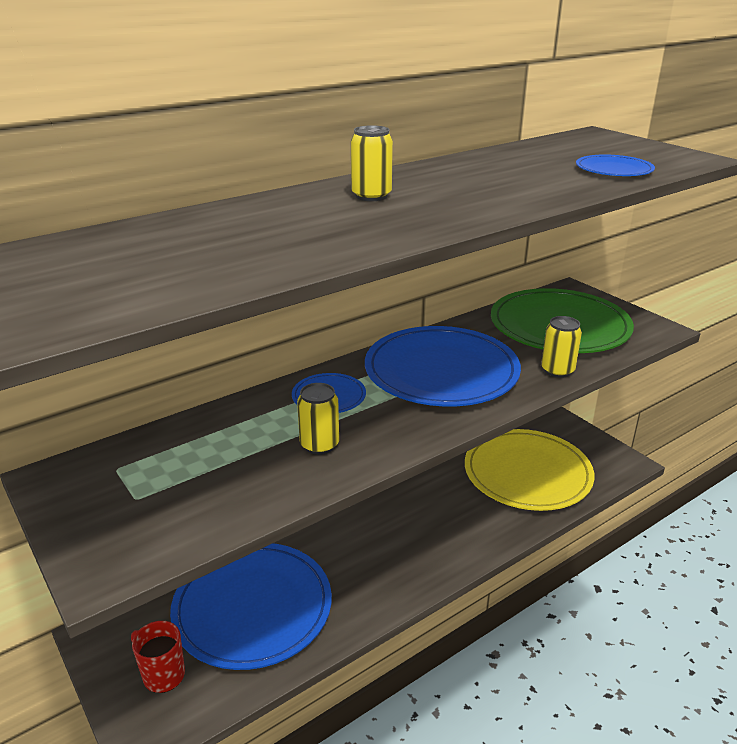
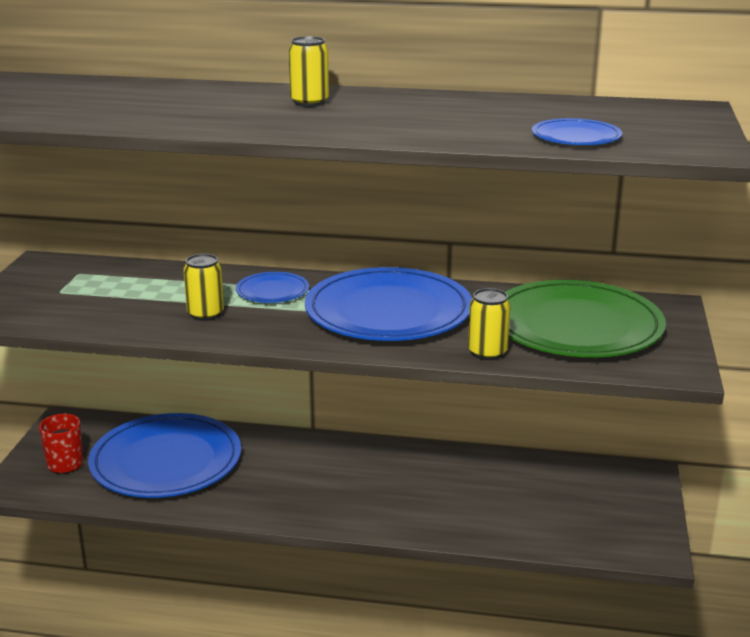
camera: 45 degrees right, 5 degrees down
(527, 473) = (528, 502): yellow plate -> none

